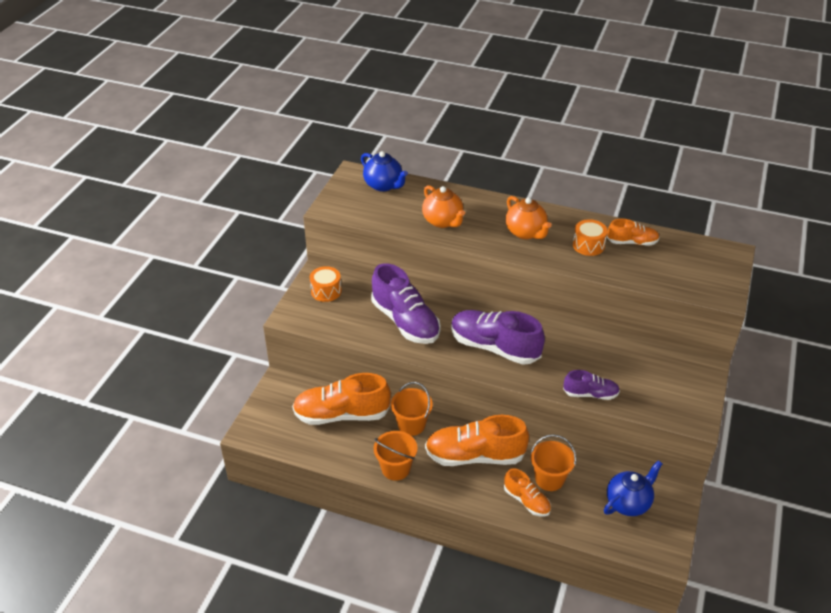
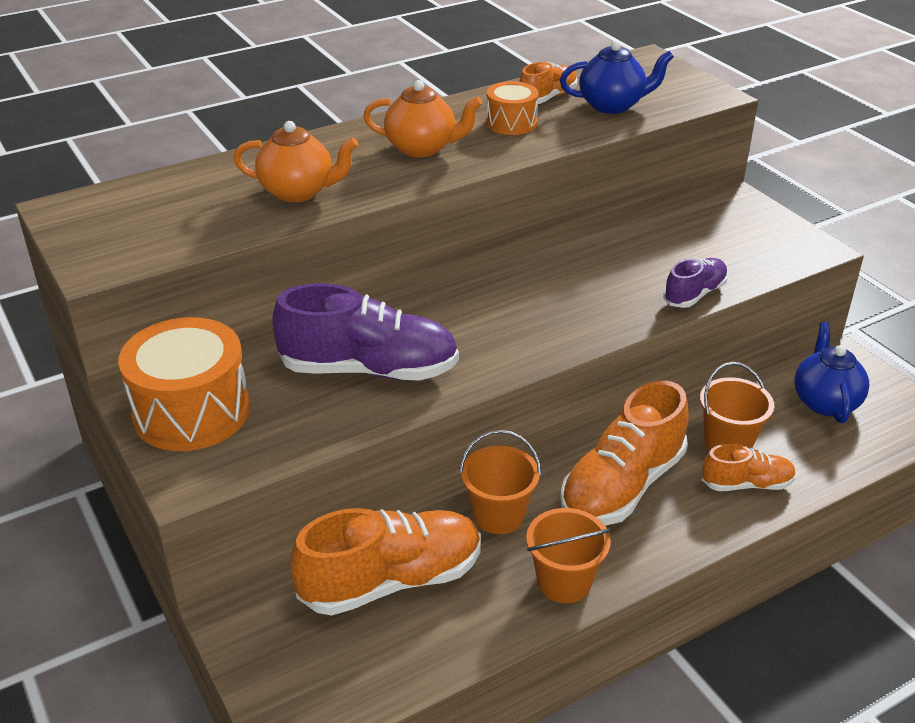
camera: 50 degrees left, 5 degrees down
(326, 291) = (191, 412): orange drum -> orange drum, size x1.84
(341, 414) = (391, 580): orange shoe -> orange shoe turned 150 degrees counterclockwise
(384, 185) = (138, 198): blue teapot -> blue teapot (612, 105)
(494, 347) = (522, 321): purple shoe -> none

